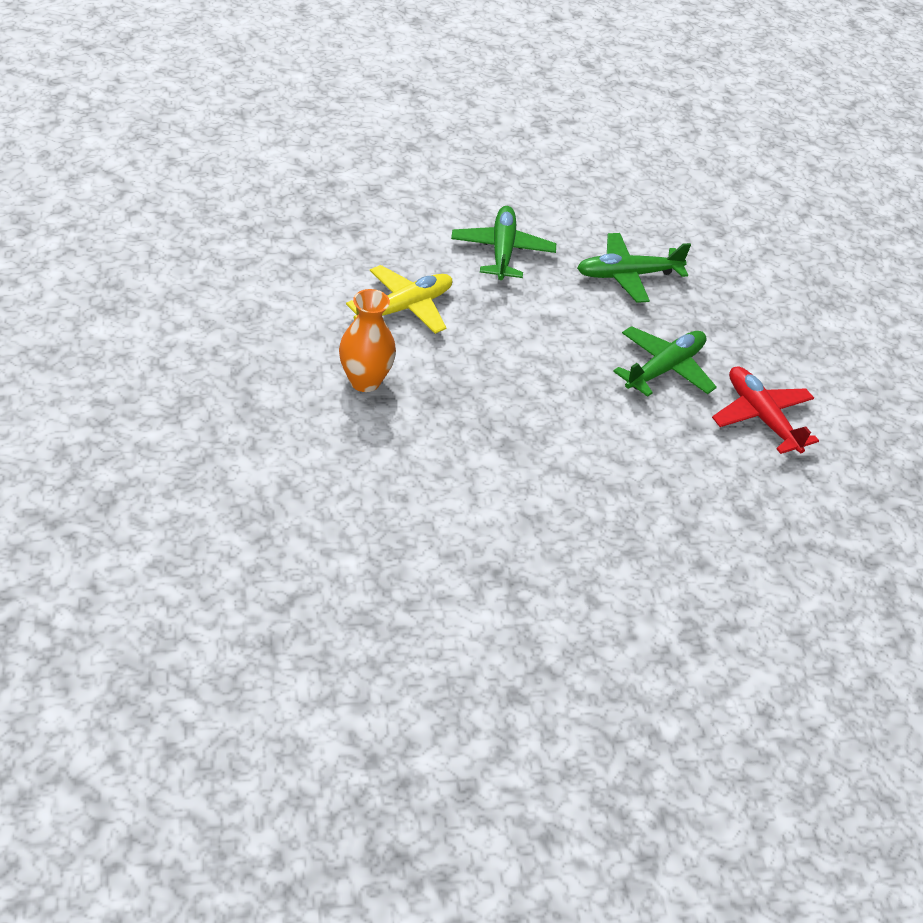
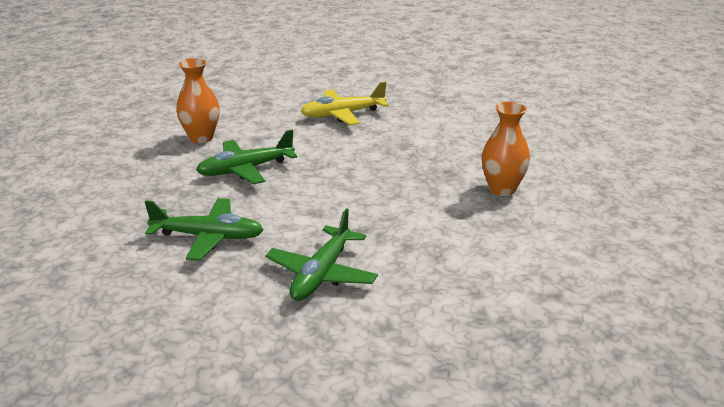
camera: 155 degrees left, 15 degrees down
(404, 308) = (449, 235): yellow plane -> yellow plane (342, 114)
(761, 417) = (201, 137): red plane -> orange vase

